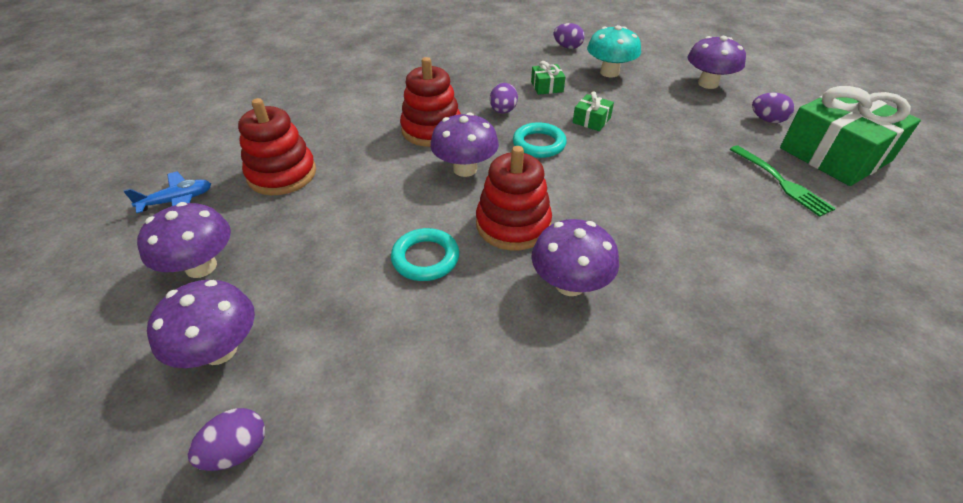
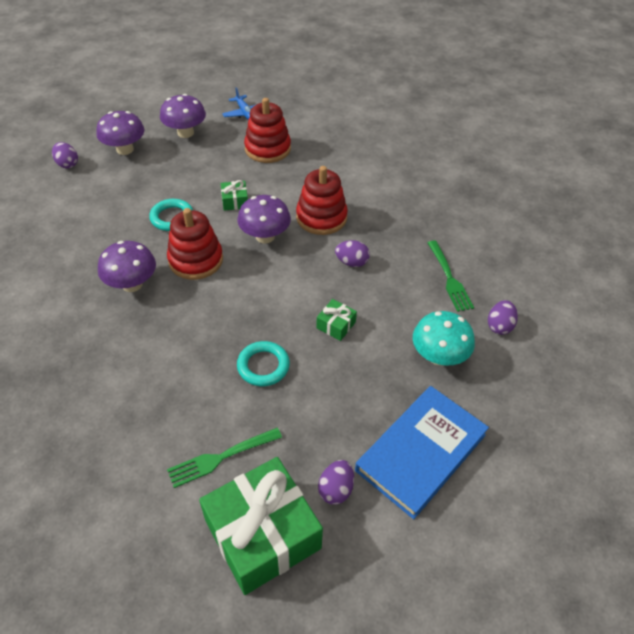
camera: 90 degrees right, 5 degrees up
(516, 64) = (449, 278): none -> green fork
(539, 144) = (297, 283): turquoise ring -> turquoise ring (263, 366)
(547, 87) = (401, 298): green gift -> green gift (235, 201)
(708, 84) = (421, 452): purple mushroom -> blue book

